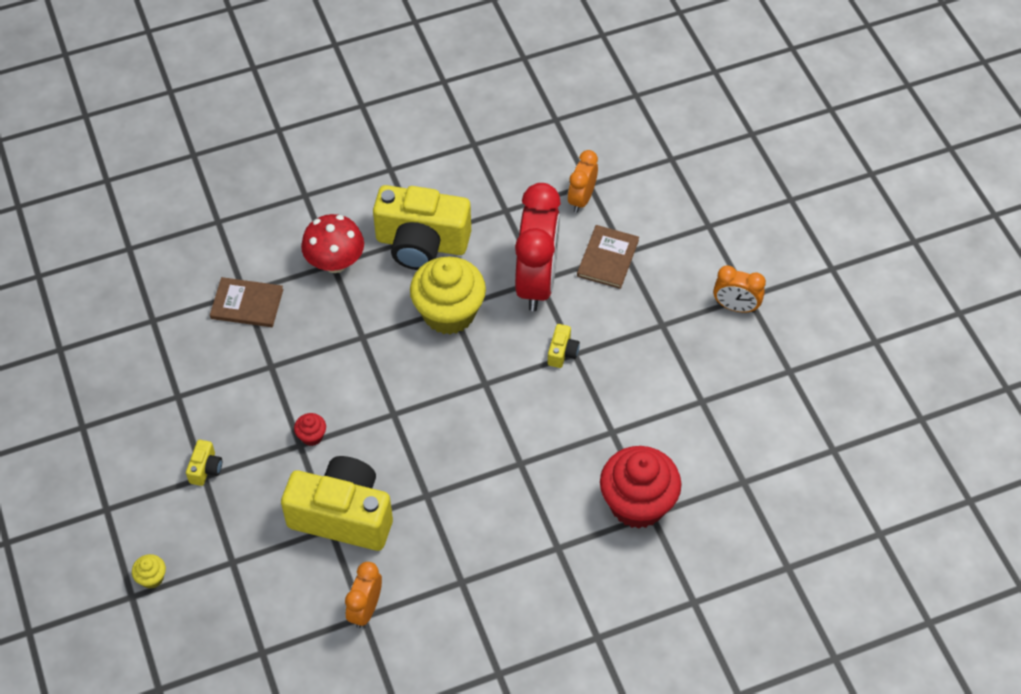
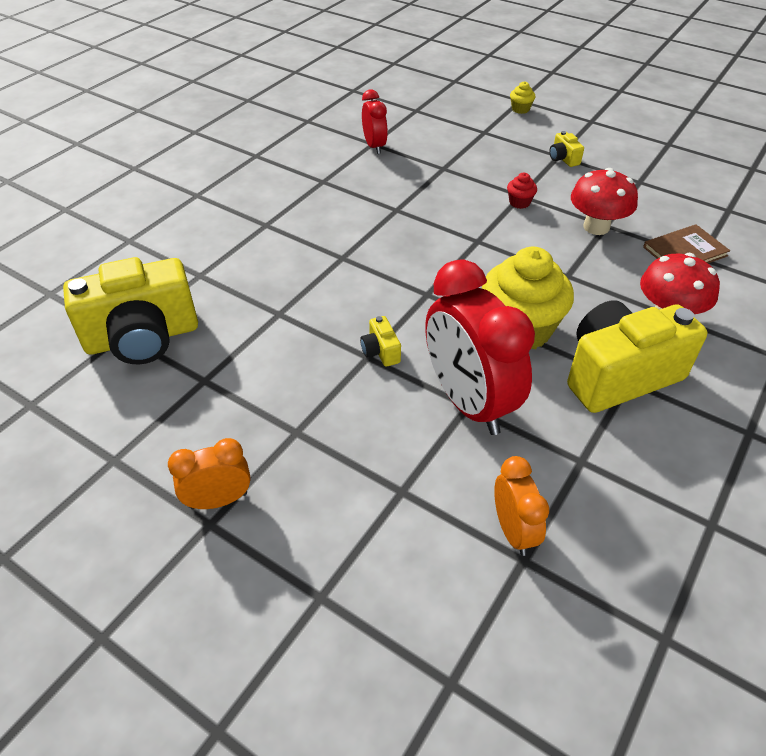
camera: 145 degrees right, 10 degrees down
(282, 369) = (596, 227): none -> red mushroom
(343, 516) = (442, 176): yellow camera -> yellow camera (143, 337)
(365, 609) = (374, 146): orange clock -> red clock
(608, 258) = (416, 472): brown book -> none
(637, 503) = (218, 276): red cupcake -> none

